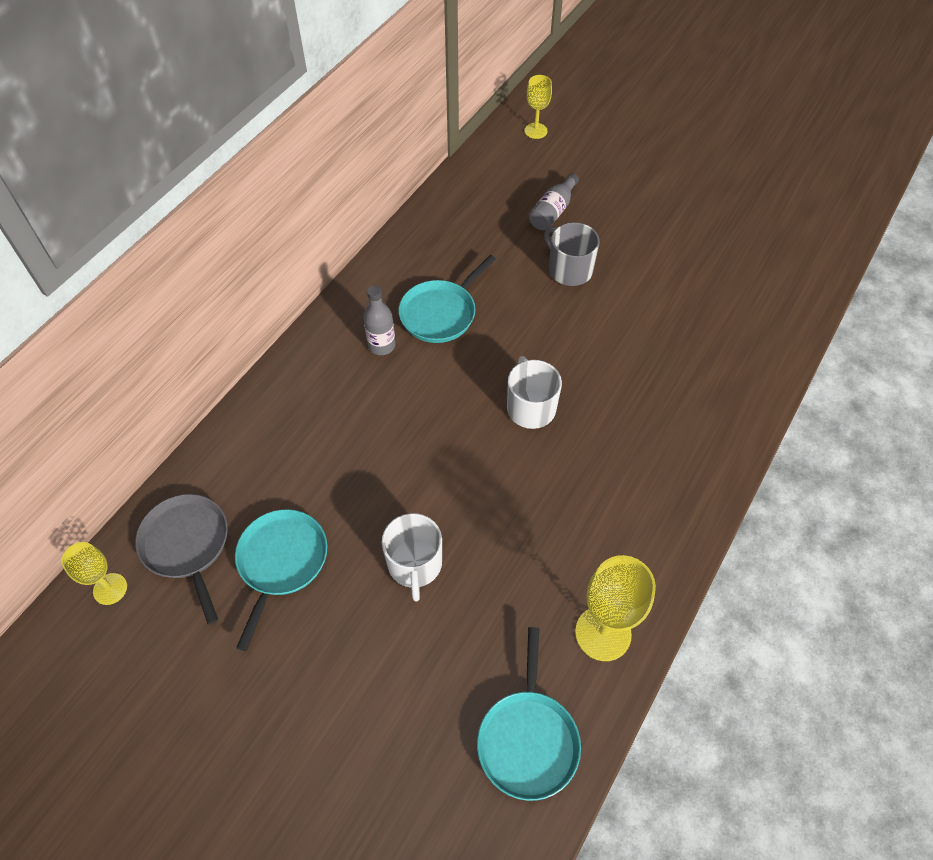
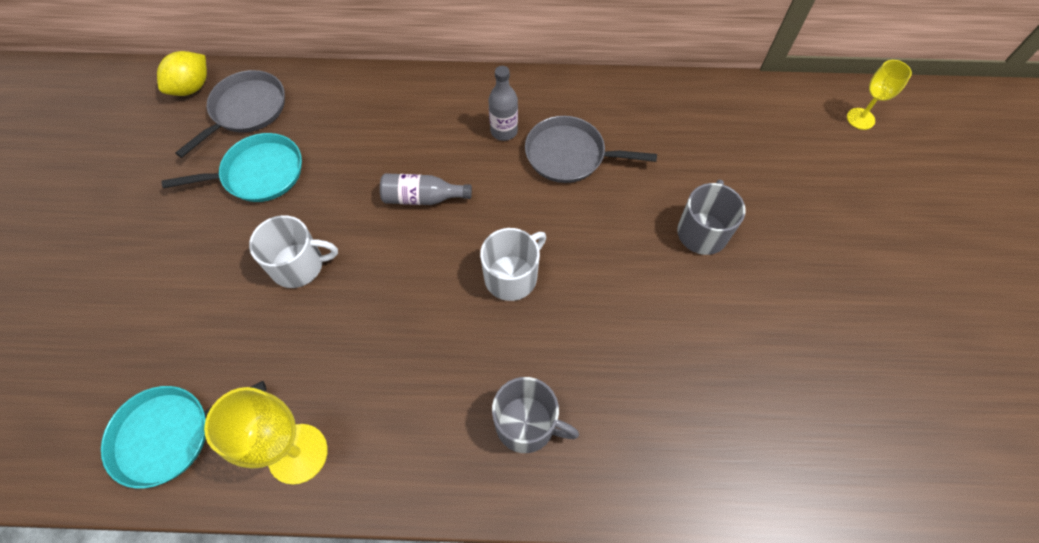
camera: 60 degrees right, 5 degrees up
(110, 589) = (192, 88): yellow goblet -> yellow lemon
(415, 564) = (299, 265): white mug -> white mug turned 150 degrees counterclockwise
(440, 313) = (569, 155): turquoise pan -> grey pan
(553, 211) = (766, 183): grey bottle -> grey bottle (422, 198)
(663, 457) = (527, 424): none -> grey mug

